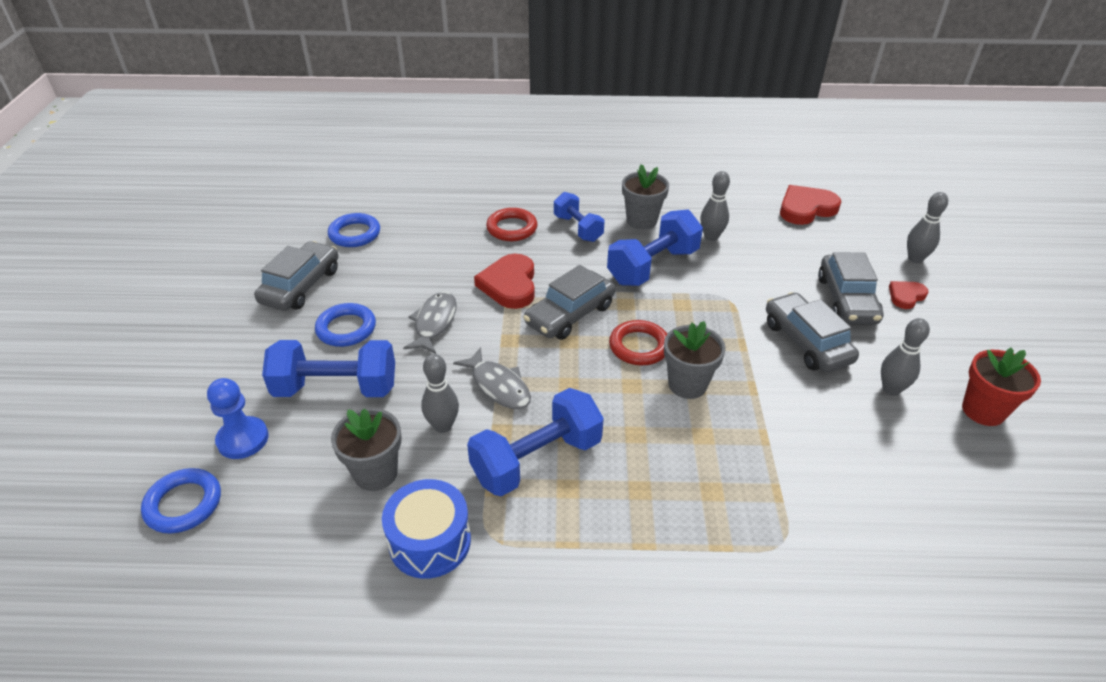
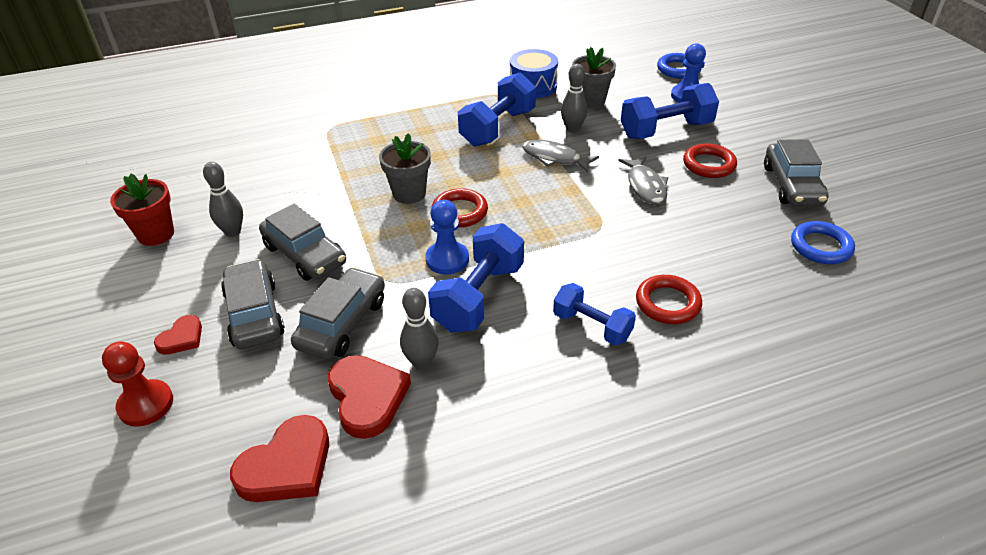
camera: 160 degrees right, 0 degrees up
(346, 328) = (709, 164): blue ring -> red ring
(509, 285) = (612, 235): red heart -> red heart (367, 397)
(570, 314) = (535, 223): grey car -> grey car (342, 323)
(641, 221) = (520, 364): grey flower pot -> none
(668, 302) = (447, 259): none -> blue pawn
(915, 259) = (146, 404): grey bowling pin -> red pawn

